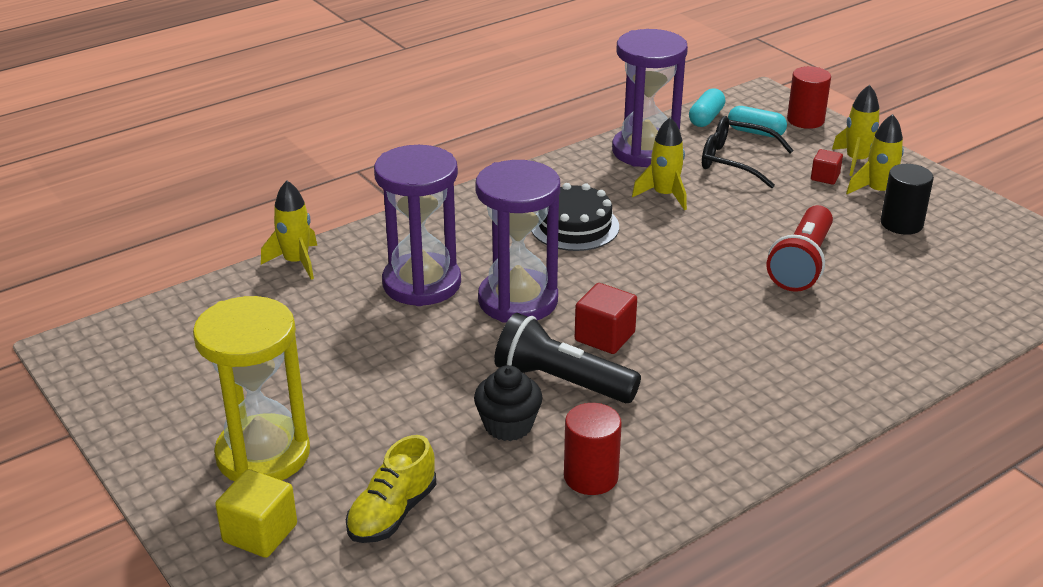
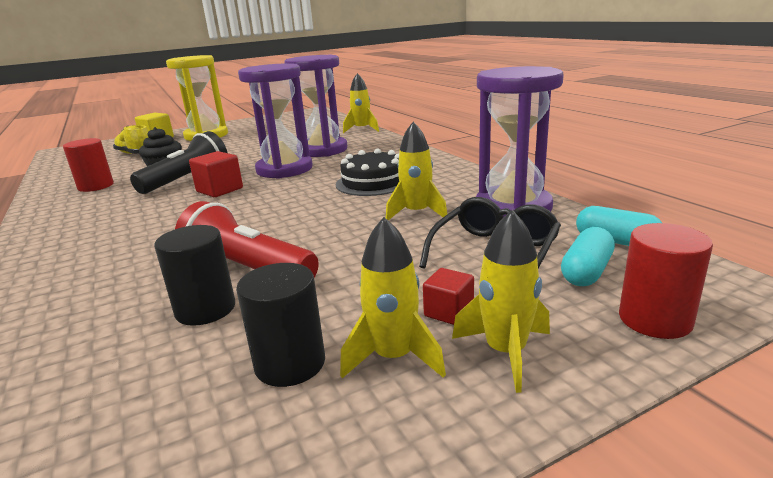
camera: 100 degrees right, 10 degrees down
(864, 269) = (205, 309): none -> black cylinder

